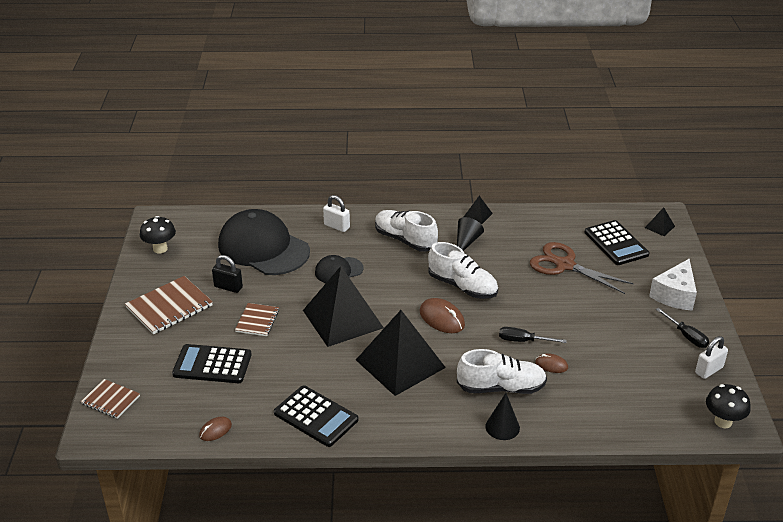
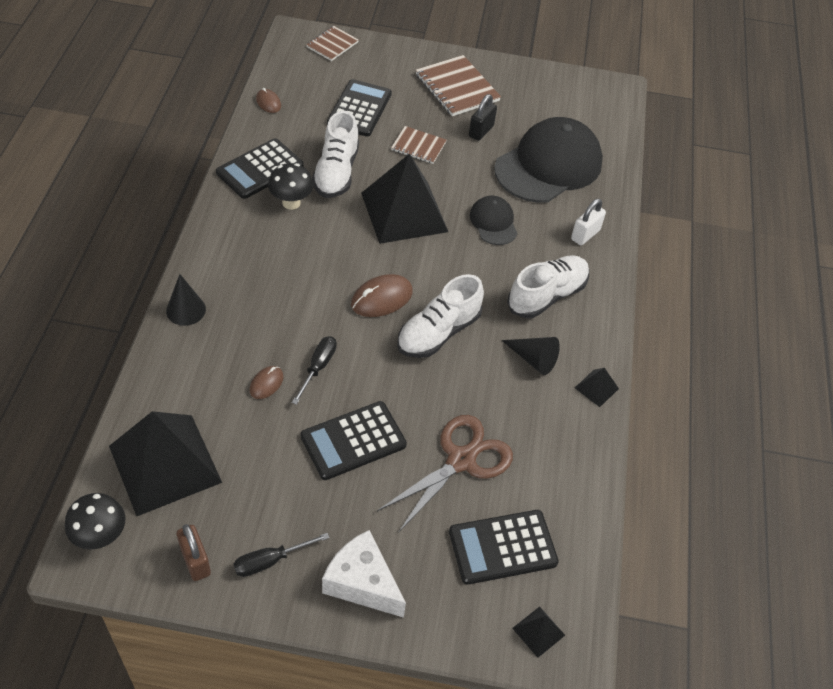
camera: 95 degrees right, 15 degrees up
(160, 249) = (559, 88): black mushroom -> black mushroom (291, 203)
(400, 363) = (315, 246): black pyramid -> black pyramid (165, 464)
(501, 387) = (246, 324): white shoe -> white shoe (336, 172)
(576, 314) = (353, 441): none -> black calculator
(709, 370) = (195, 561): white padlock -> brown padlock

